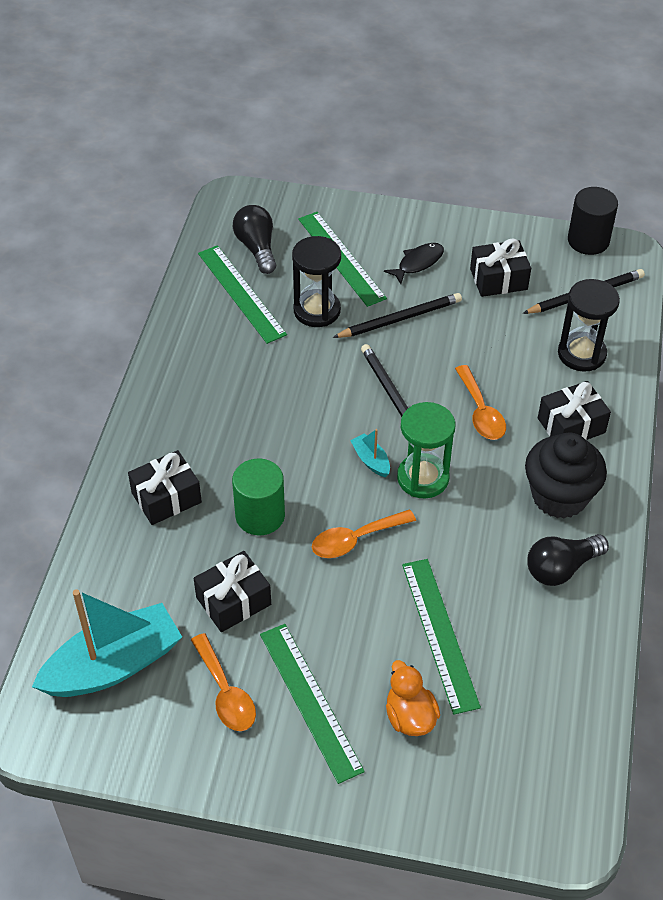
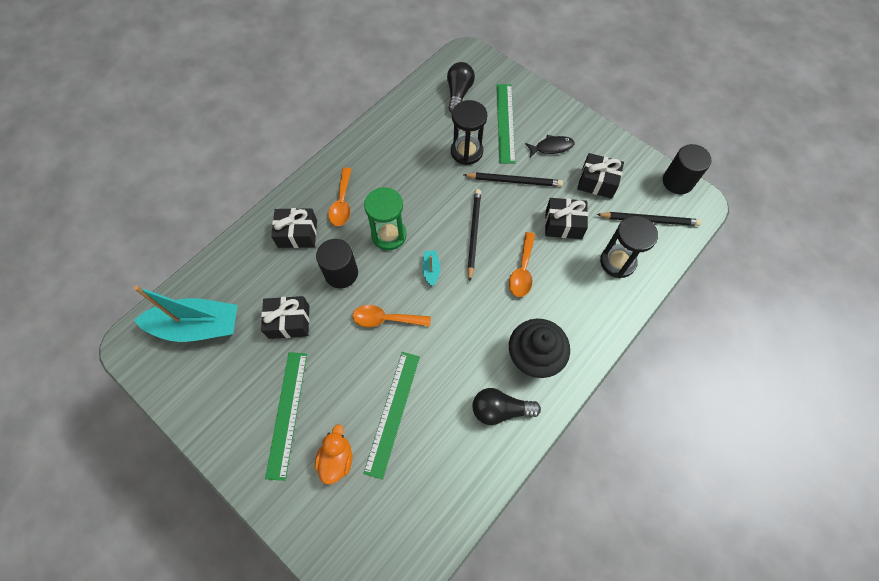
camera: 30 degrees right, 15 degrees up
(225, 692) = (244, 379): orange spoon -> orange spoon (342, 203)
(241, 293) = (429, 119): green ruler -> none
(260, 516) = (341, 273): green cylinder -> black cylinder
(423, 478) = (454, 298): green hourglass -> green hourglass (389, 235)
(571, 425) = (575, 310): black gift -> black gift (563, 224)

